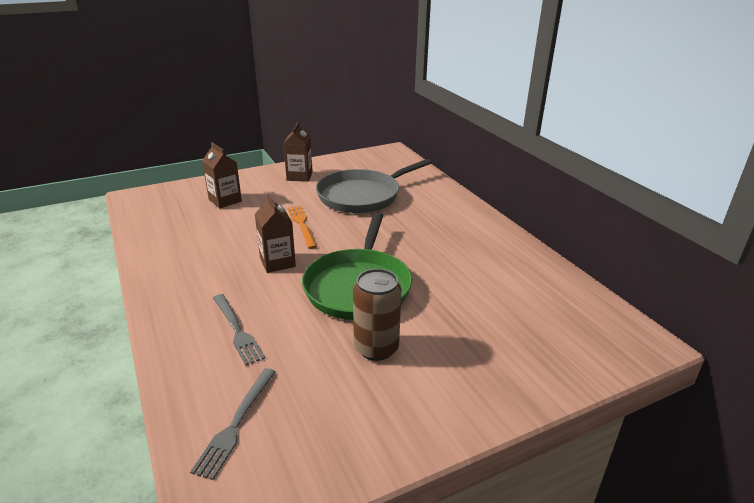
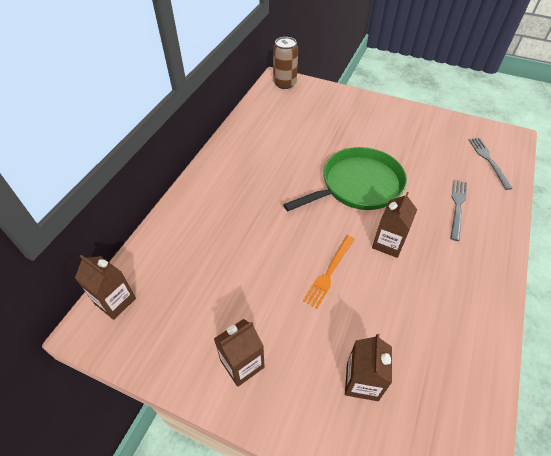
camera: 130 degrees left, 20 degrees up
(236, 423) = (488, 160): grey fork -> grey fork turned 75 degrees counterclockwise
(362, 196) = (235, 270): grey pan -> none
(376, 348) = (392, 149): brown can -> brown can (285, 83)
(399, 160) = (115, 301): none -> brown carton

